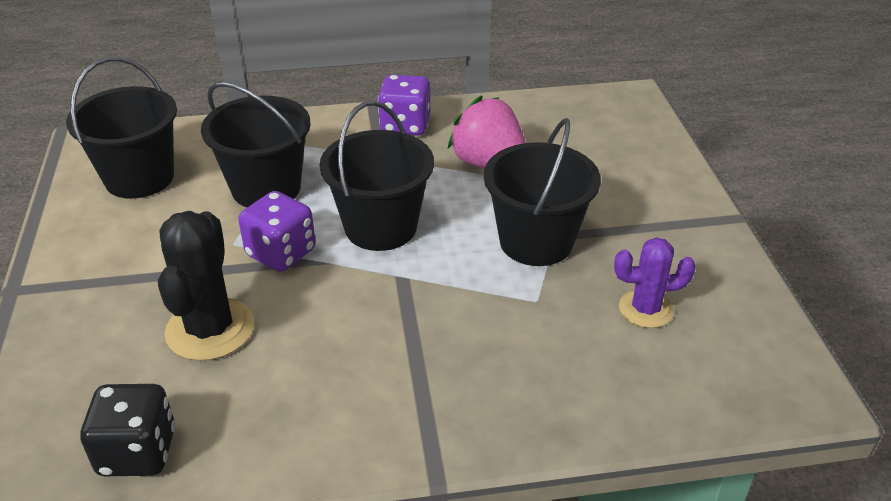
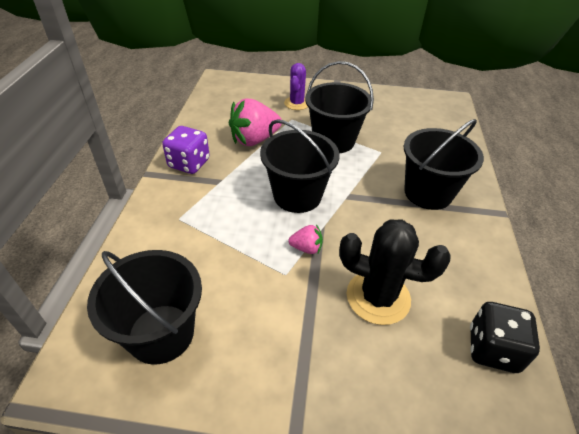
camera: 75 degrees left, 5 degrees up
(266, 188) = (225, 246): black bucket -> black bucket (428, 193)
(281, 253) = (306, 248): purple dice -> pink strawberry
(645, 309) = (394, 122): purple cactus -> purple cactus (296, 103)

